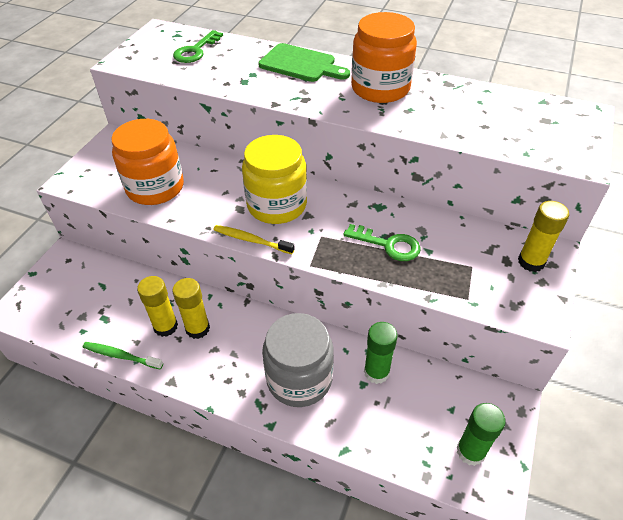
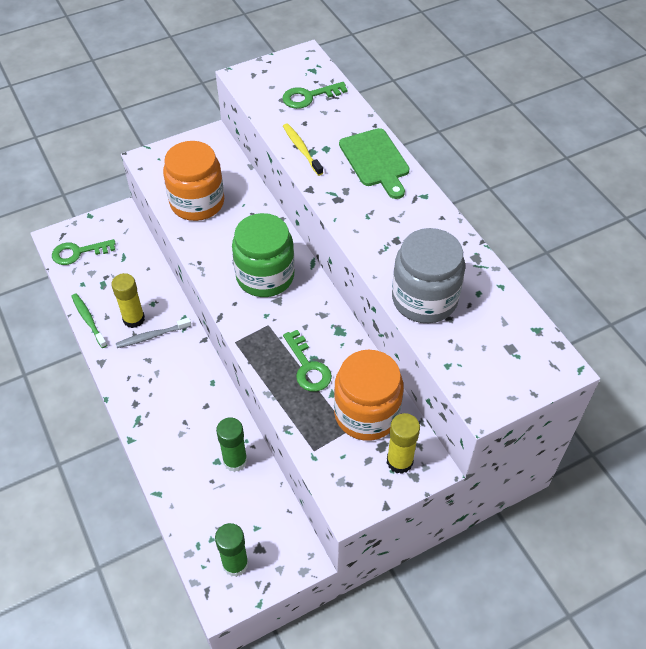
camera: 40 degrees right, 5 degrees up
(51, 308) = (78, 252): none -> green key
(197, 328) = (152, 336): yellow glue stick -> grey toothbrush
(251, 240) = (217, 293): yellow toothbrush -> yellow toothbrush (301, 149)
(277, 205) = (265, 276): yellow jar -> green jar
(299, 378) = (180, 423): grey jar -> grey jar (424, 299)
(380, 88) = (410, 226): orange jar -> orange jar (366, 413)

